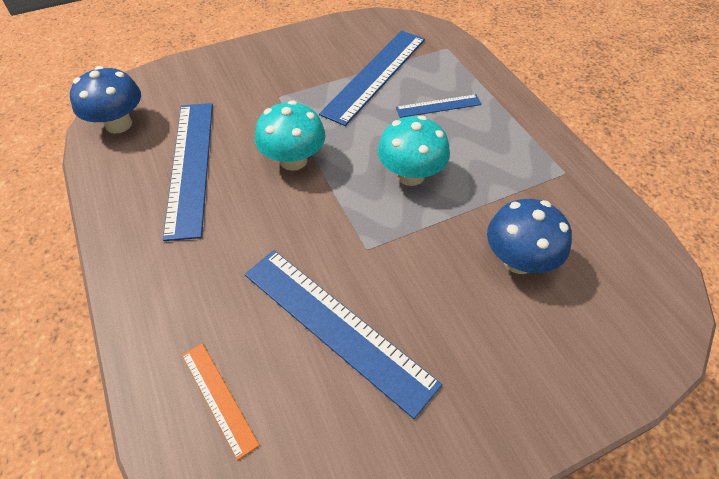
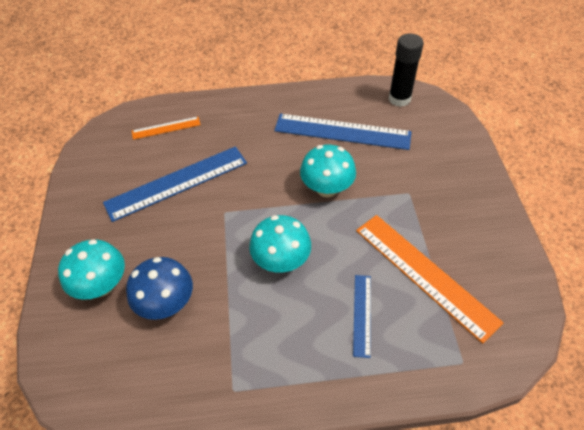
camera: 110 degrees right, 0 degrees up
(118, 124) = (399, 99): blue mushroom -> black glue stick
(375, 75) = (424, 274): blue ruler -> orange ruler
(539, 344) = (102, 285): none -> turquoise mushroom

